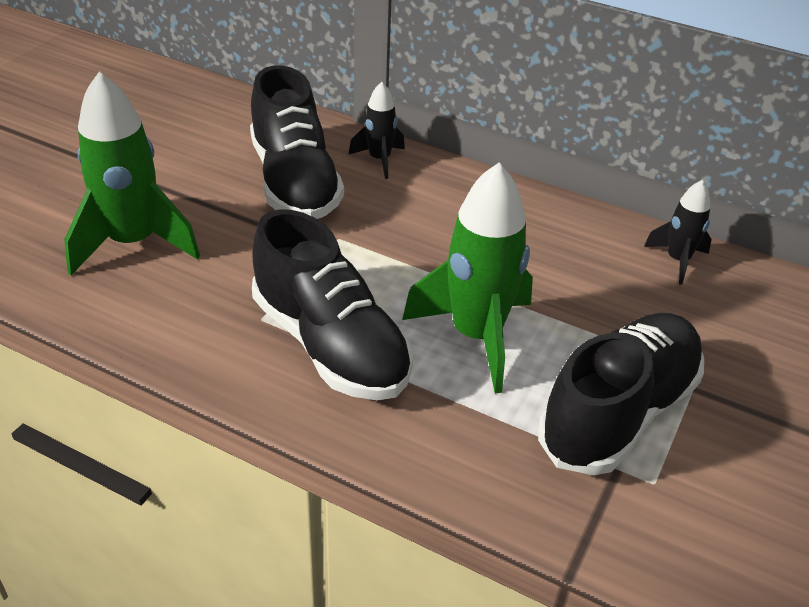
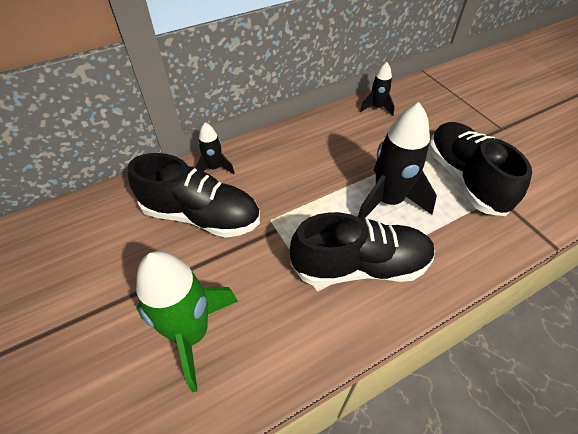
camera: 55 degrees left, 10 degrees up
(476, 336) = (388, 201): green rocket -> black rocket

